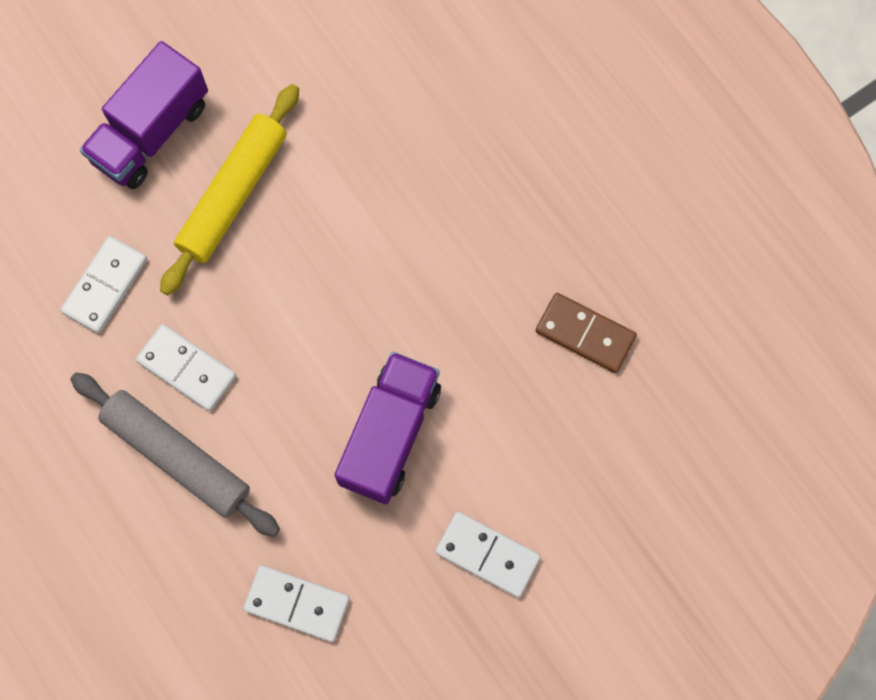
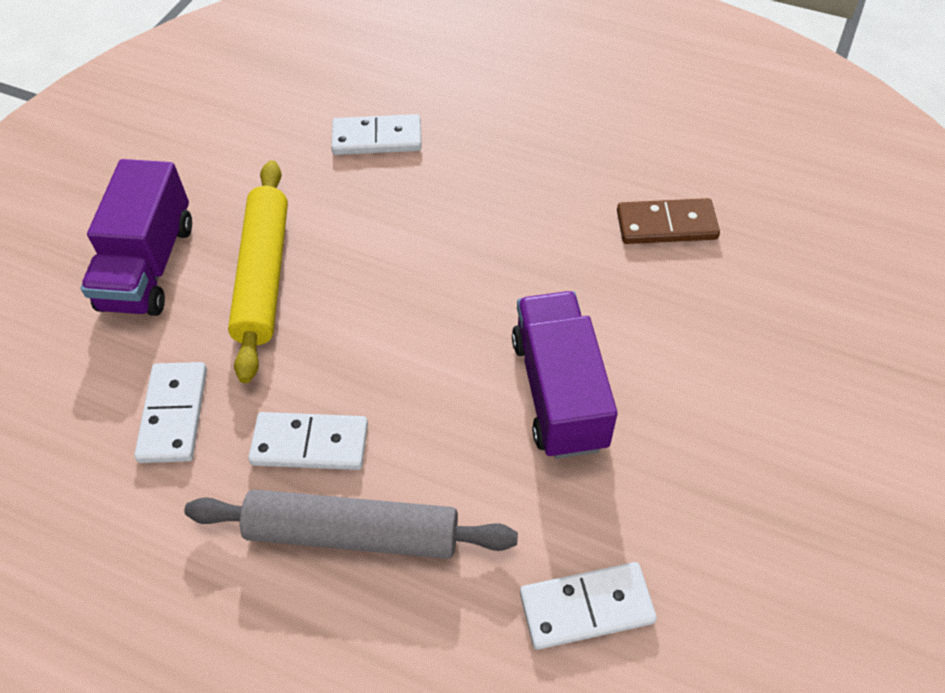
camera: 30 degrees left, 20 degrees down
(487, 554) = (736, 444): white domino -> white domino (377, 138)

